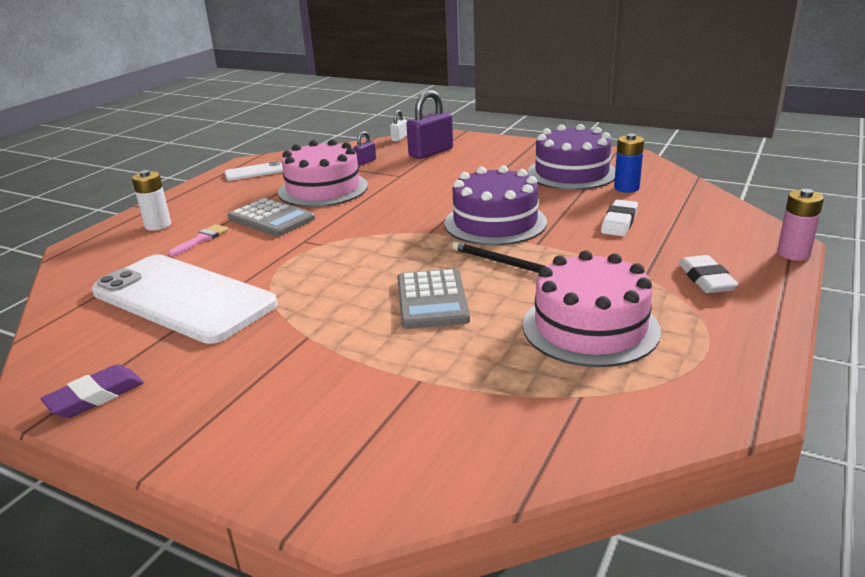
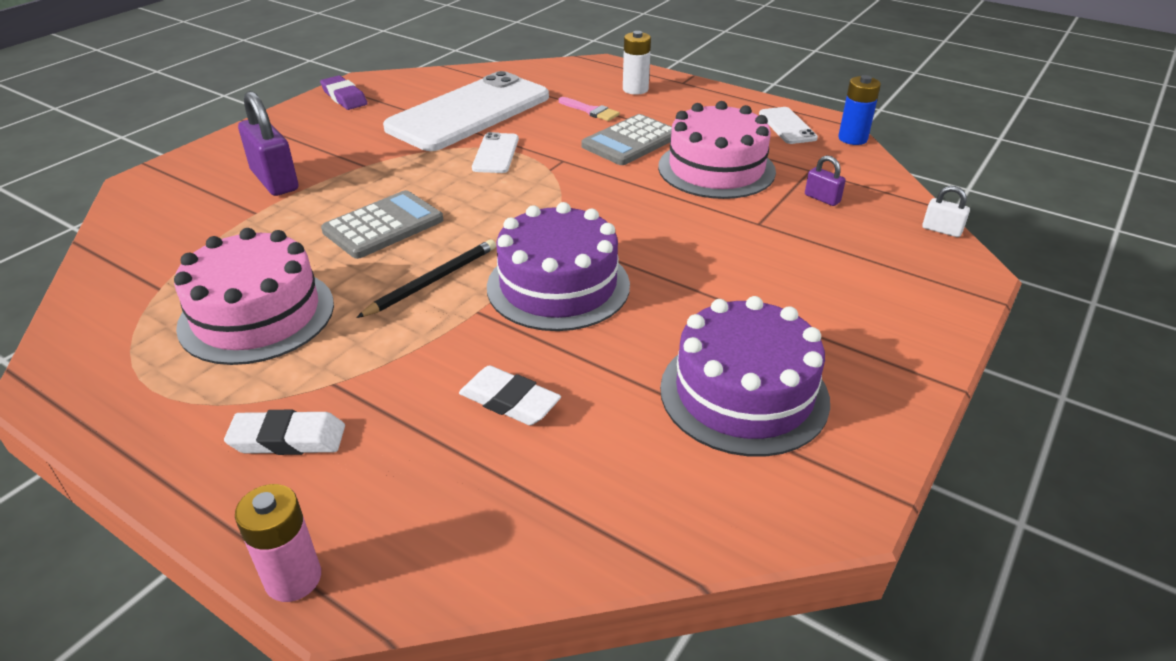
camera: 95 degrees right, 10 degrees up
(287, 270) = (496, 153): none -> white phone
(431, 152) = (865, 255): purple padlock -> purple padlock (275, 180)
(431, 300) = (383, 226): grey calculator -> grey calculator turned 135 degrees clockwise
(626, 188) = (652, 447): blue battery -> blue battery (852, 139)

